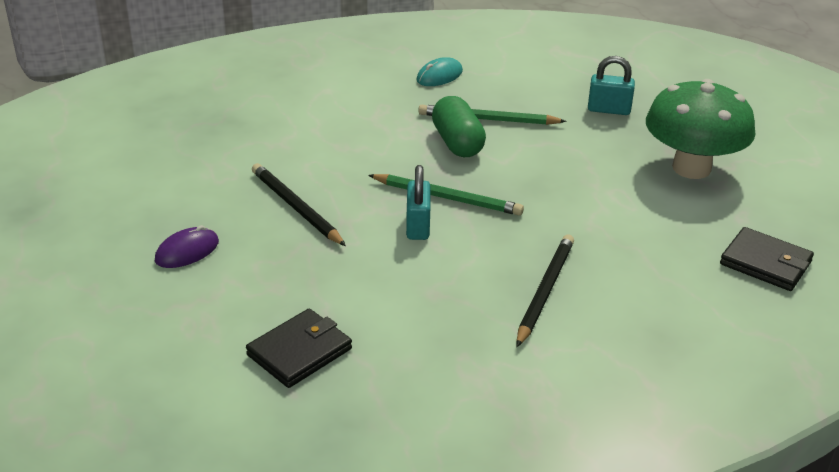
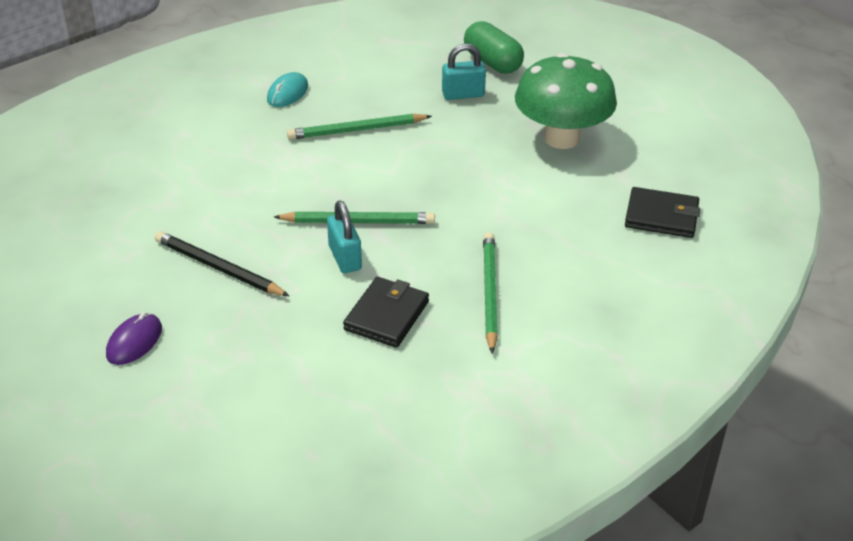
camera: 20 degrees left, 5 degrees up
(299, 352) = (298, 413): black wallet -> black wallet (386, 315)
(457, 143) = (340, 162): green capsule -> green capsule (492, 62)
(544, 291) = (489, 293): black pencil -> green pencil

